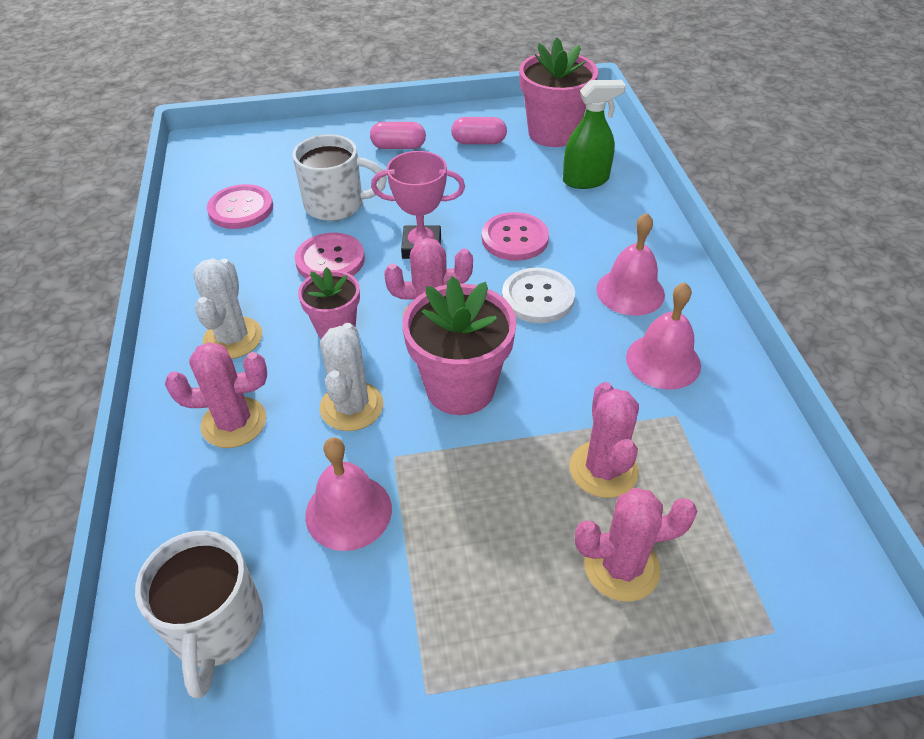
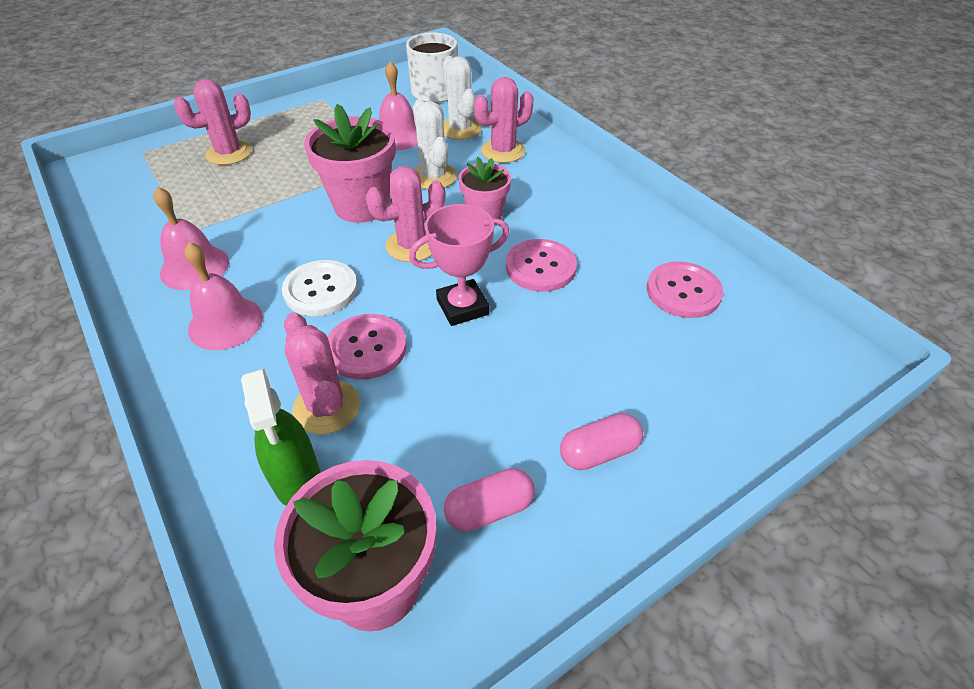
camera: 155 degrees right, 0 degrees up
(233, 338) = (556, 190): white cactus -> white cactus (460, 129)
(336, 205) = (592, 328): white mug -> none
(585, 180) = (297, 479): green spray bottle -> green spray bottle turned 75 degrees counterclockwise
(603, 469) = (243, 189): pink cactus -> pink cactus (326, 407)

